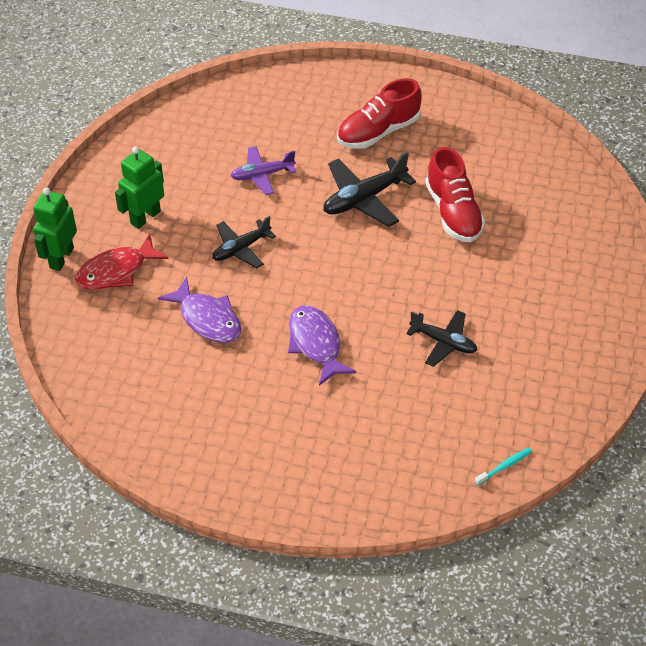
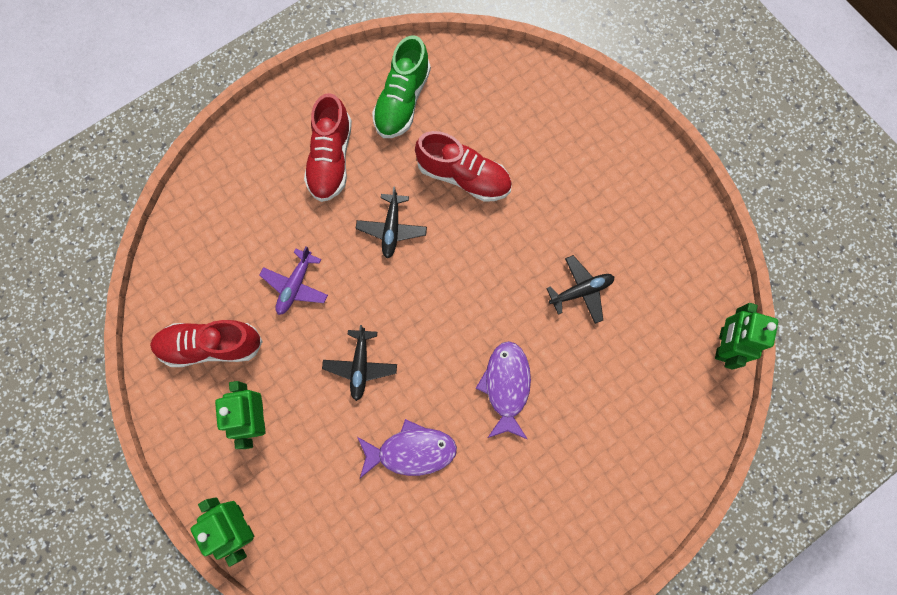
camera: 50 degrees left, 25 degrees up
(116, 271) = (297, 487): red fish -> none
(171, 160) = (211, 345): none -> red shoe
(316, 344) = (506, 386): purple fish -> purple fish turned 75 degrees clockwise
(364, 198) = (392, 229): black plane -> black plane, size x0.67
(470, 140) = (402, 101): none -> green shoe
(504, 466) = (723, 344): turquoise toothbrush -> green robot

